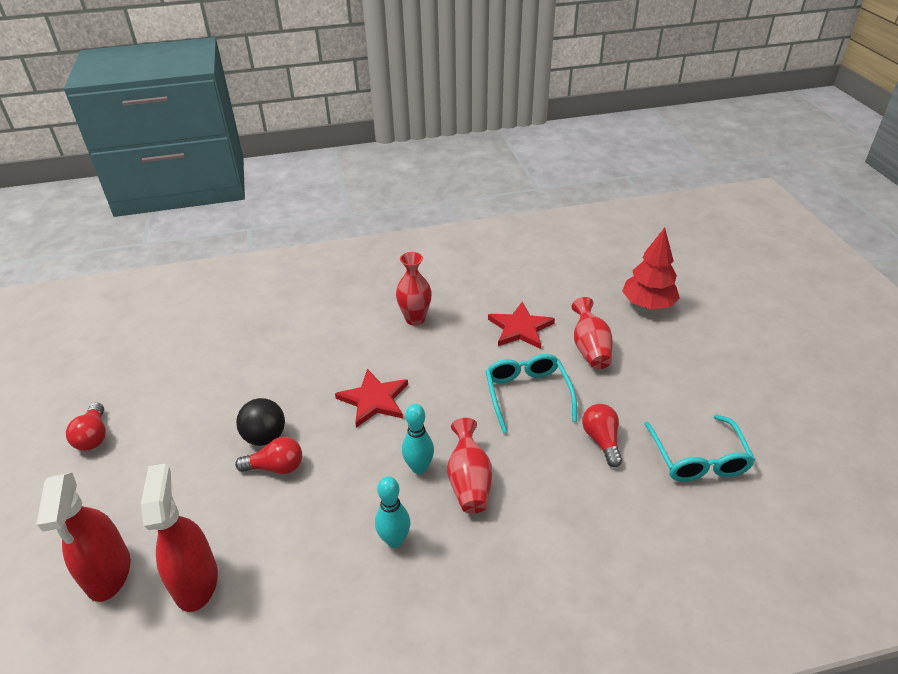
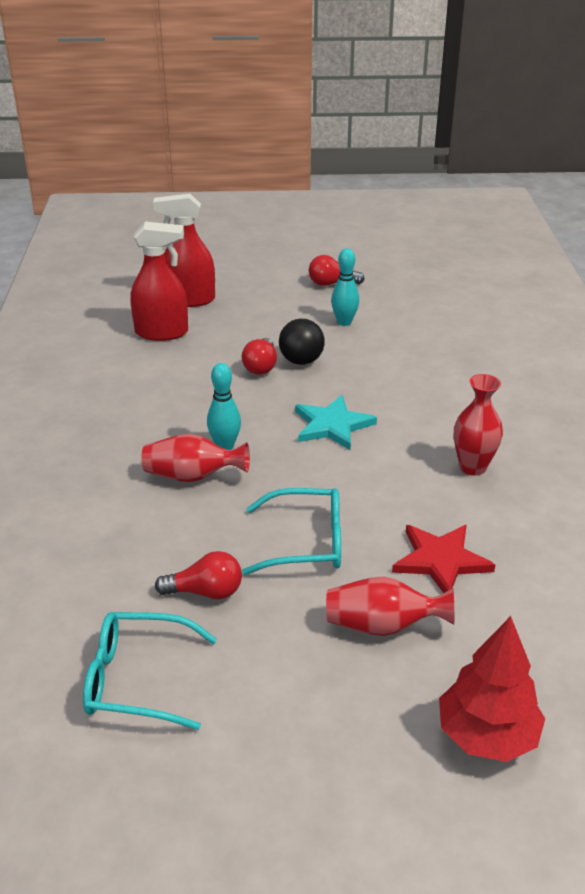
camera: 100 degrees right, 5 degrees down
(374, 400) = (332, 425): red star -> turquoise star
(394, 540) = (147, 424): turquoise bowling pin -> turquoise bowling pin (344, 322)

